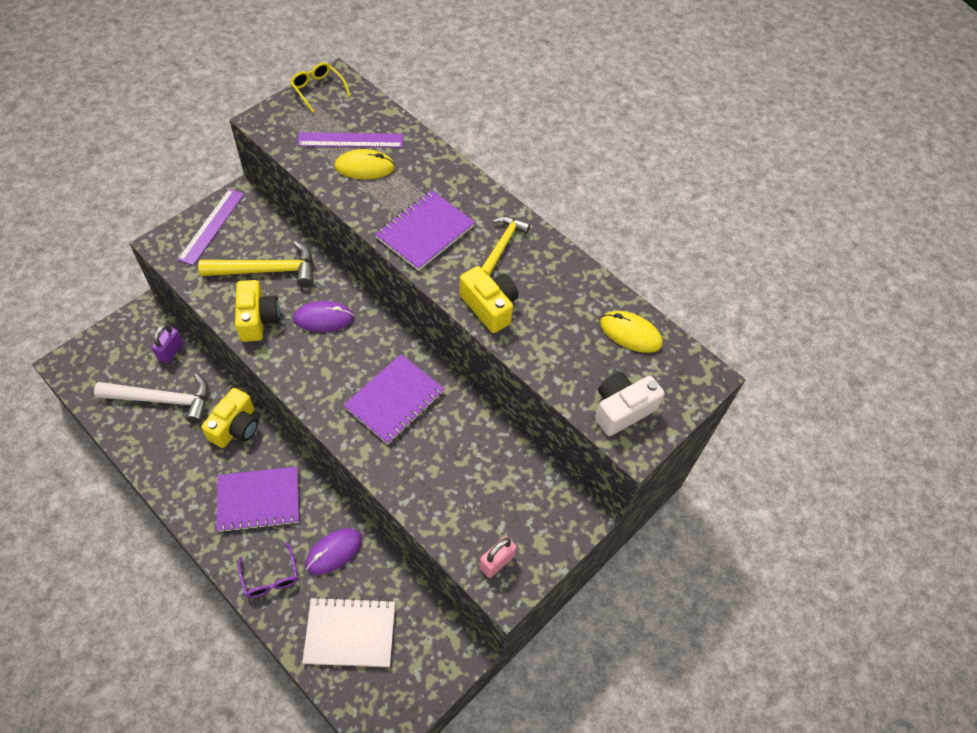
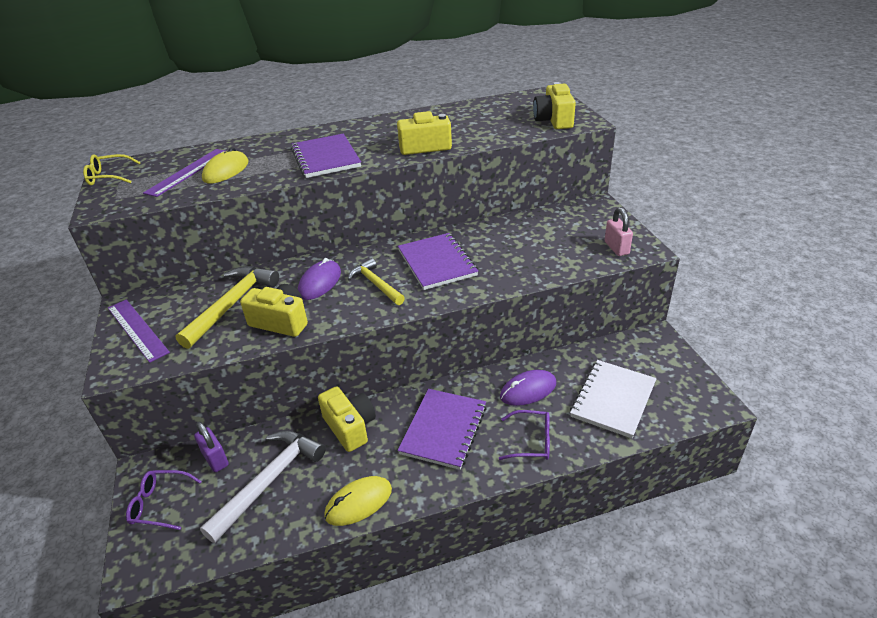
camera: 55 degrees left, 20 degrees down
(120, 342) = (160, 504): none -> purple glasses
(333, 552) = (528, 390): purple mouse -> purple mouse turned 75 degrees clockwise
(502, 245) = (374, 132): yellow hammer -> yellow hammer (376, 284)
(622, 410) = (554, 120): white camera -> yellow camera
(630, 333) = (494, 107): yellow mouse -> yellow mouse (358, 502)

